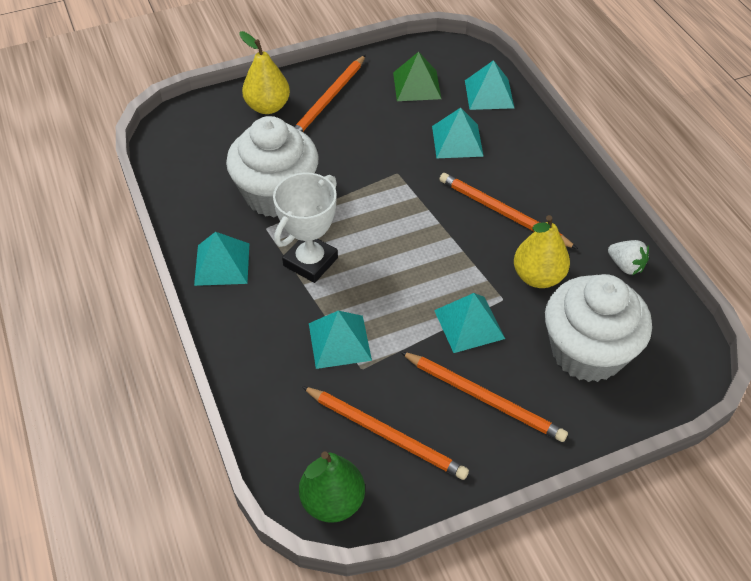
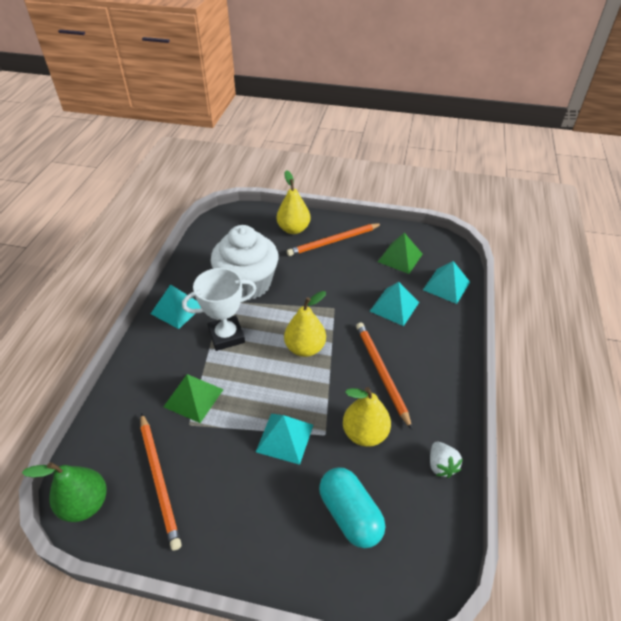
camera: 35 degrees right, 5 degrees down
(339, 341) = (193, 398): turquoise pyramid -> green pyramid
(406, 229) = (305, 348): none -> yellow pear
(484, 398) = (244, 499): orange pencil -> none
(587, 352) = (350, 514): white cupcake -> turquoise capsule

